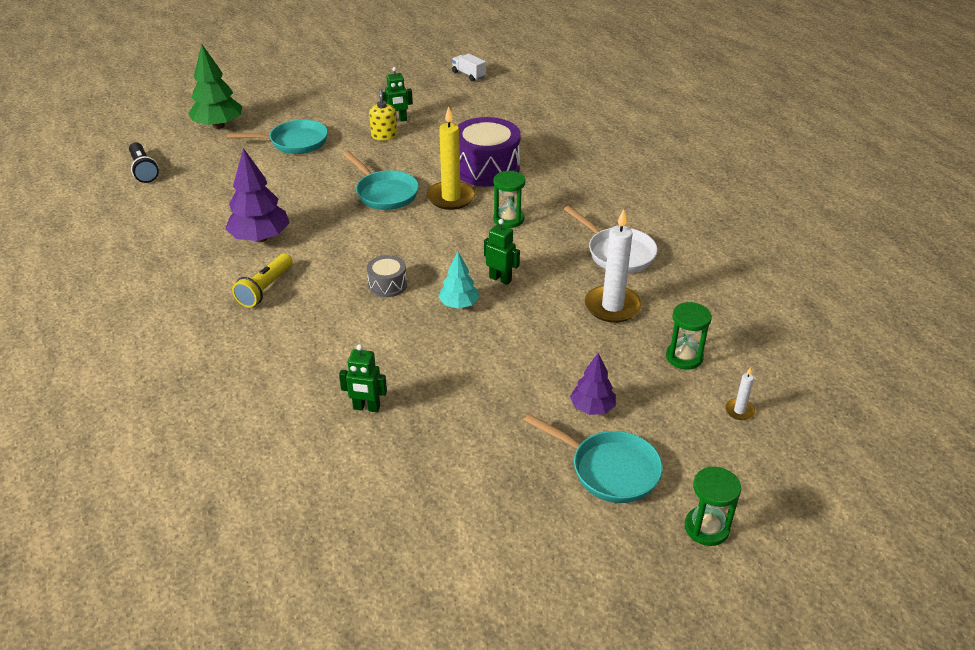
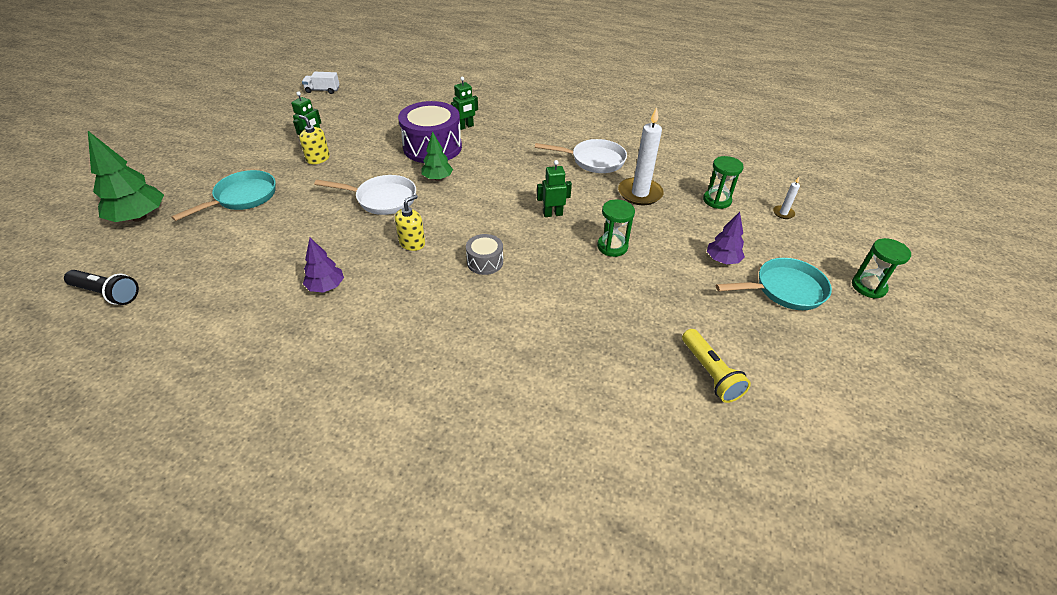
camera: 45 degrees left, 5 degrees up
(260, 238) = (326, 287): purple tree -> purple tree, size x0.60
(265, 289) = (393, 323): yellow flashlight -> yellow flashlight (710, 373)
(357, 239) = (412, 243): none -> yellow soap dispenser
(366, 408) = (604, 357): green robot -> green robot (465, 127)
(384, 193) = (382, 199): turquoise pan -> white pan
(451, 198) = (437, 178): yellow candle -> green tree
(459, 304) = (553, 246): turquoise tree -> none
(508, 219) = (498, 173): green hourglass -> green hourglass (612, 247)

